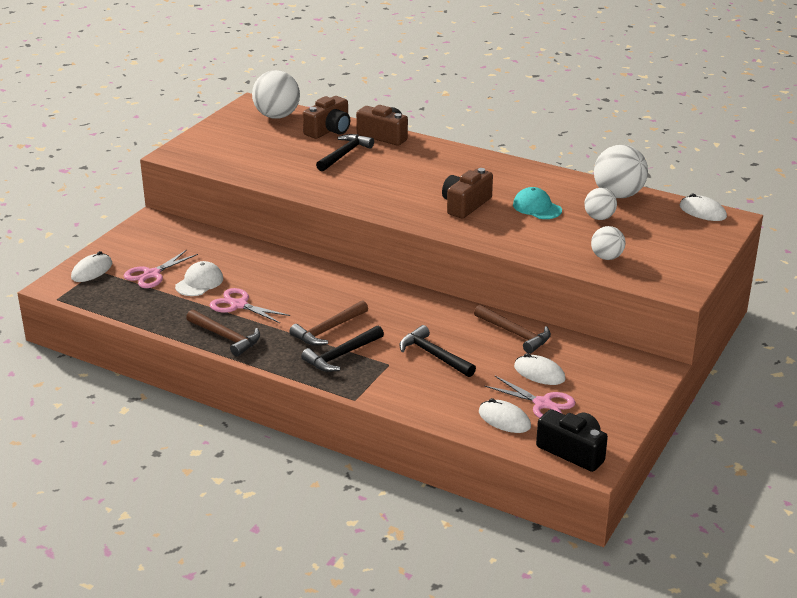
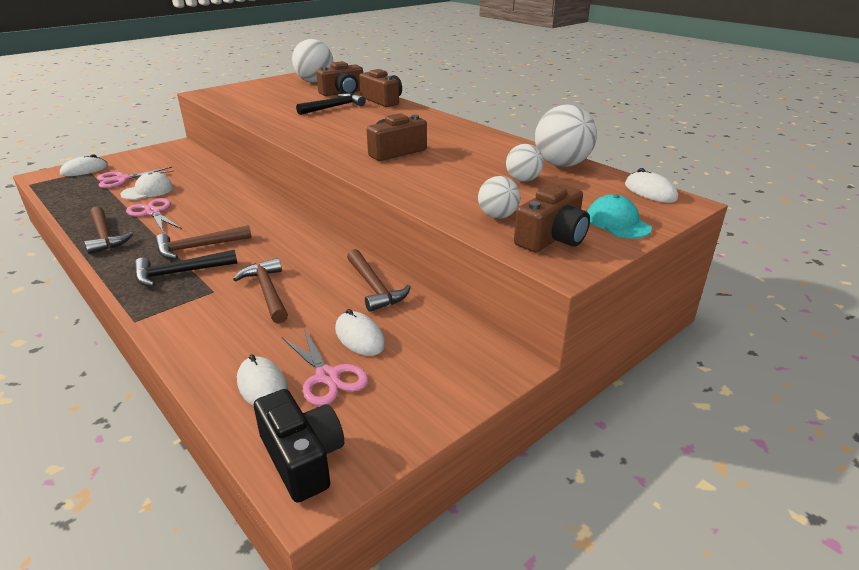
camera: 20 degrees right, 0 degrees up
(434, 355) = (267, 292): black hammer -> brown hammer
(537, 207) = (464, 163): turquoise cap -> turquoise cap (617, 222)
(658, 269) = (552, 238): none -> brown camera

